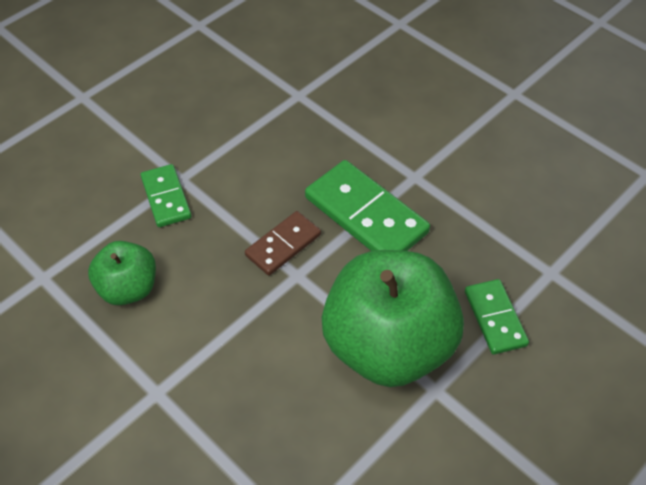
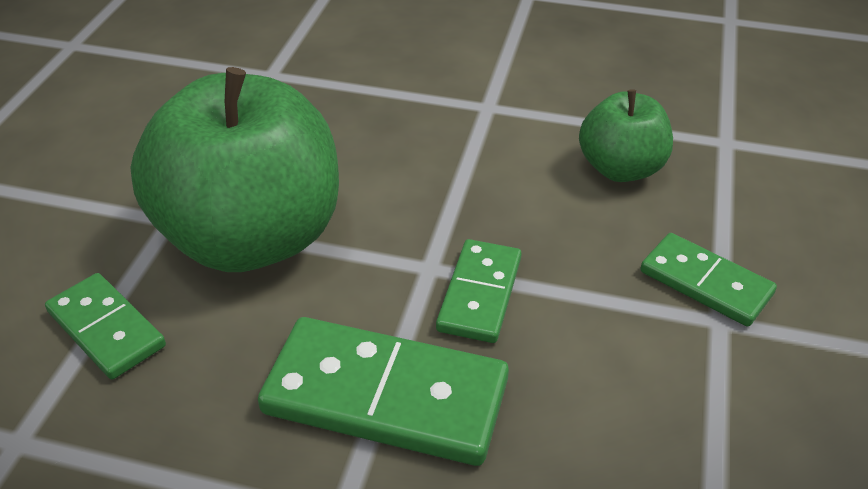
camera: 150 degrees right, 10 degrees down
(283, 245) = (479, 294): brown domino -> green domino

